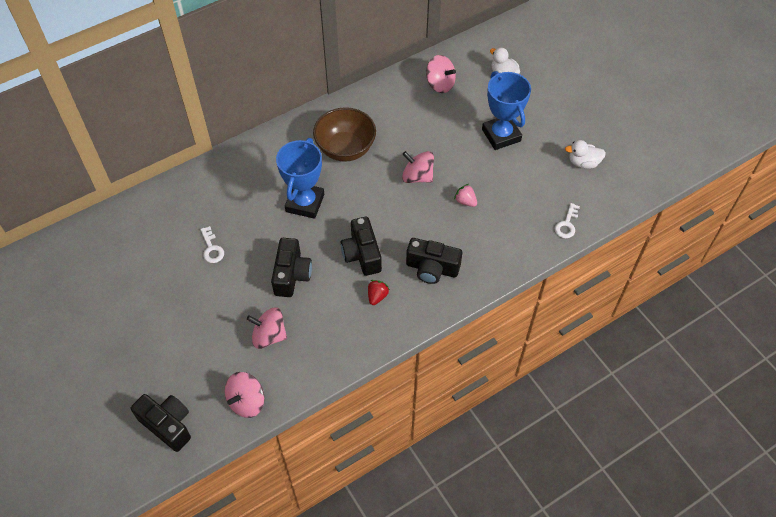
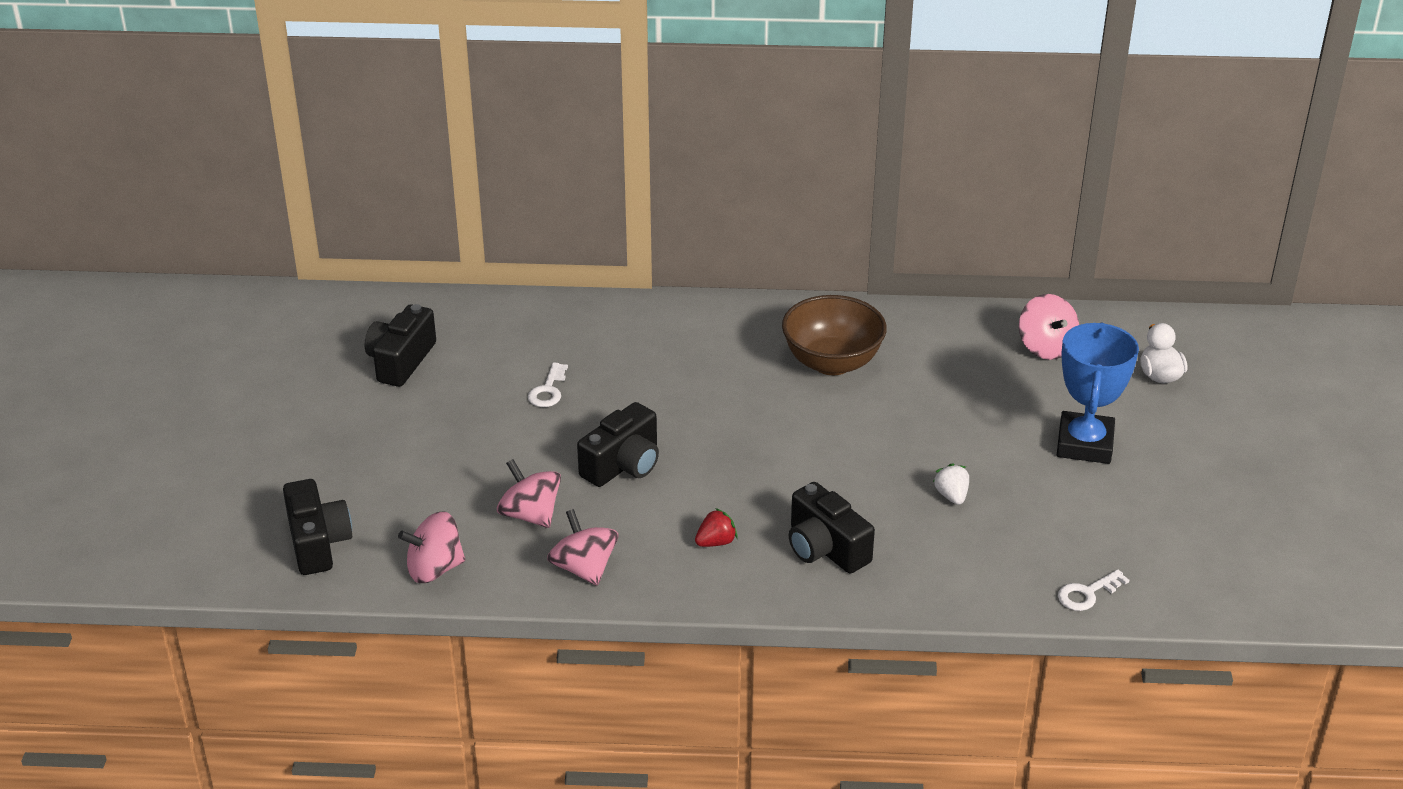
camera: 35 degrees right, 20 degrees down
(305, 203) = (717, 397): blue trophy -> none
(362, 254) = (740, 487): black camera -> black camera (401, 361)
(417, 176) = (906, 437): pink spinning top -> pink spinning top (584, 568)
(465, 201) = (951, 496): pink strawberry -> white strawberry
(583, 163) = (1189, 533): white duck -> none

